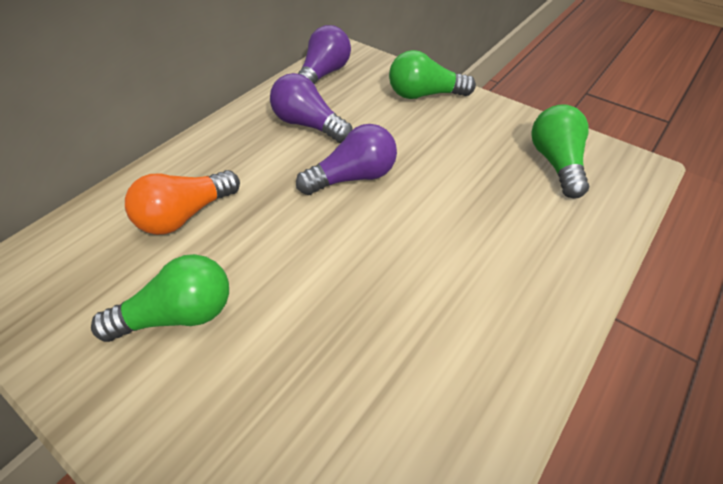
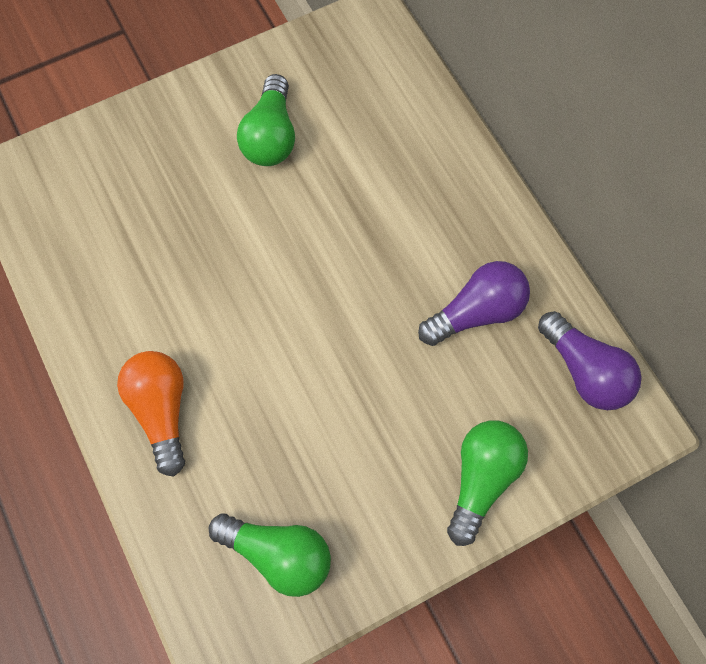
camera: 115 degrees right, 20 degrees up
(185, 215) = (382, 160): orange light bulb -> orange light bulb (161, 411)
(353, 177) = (363, 322): purple light bulb -> none

